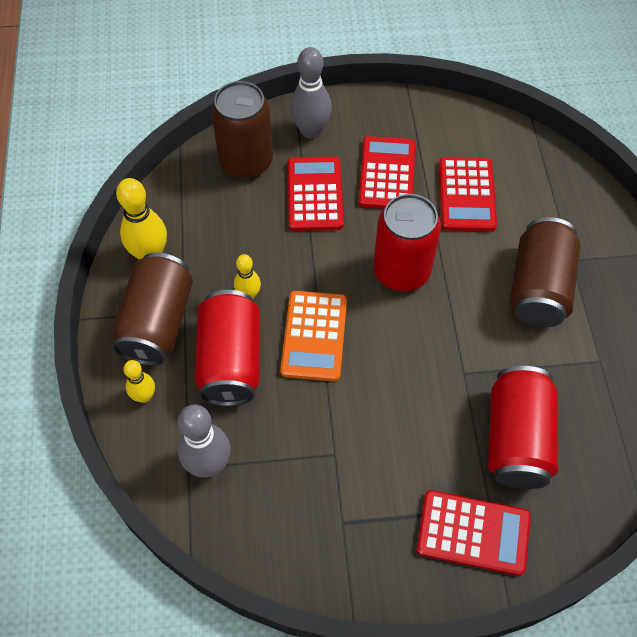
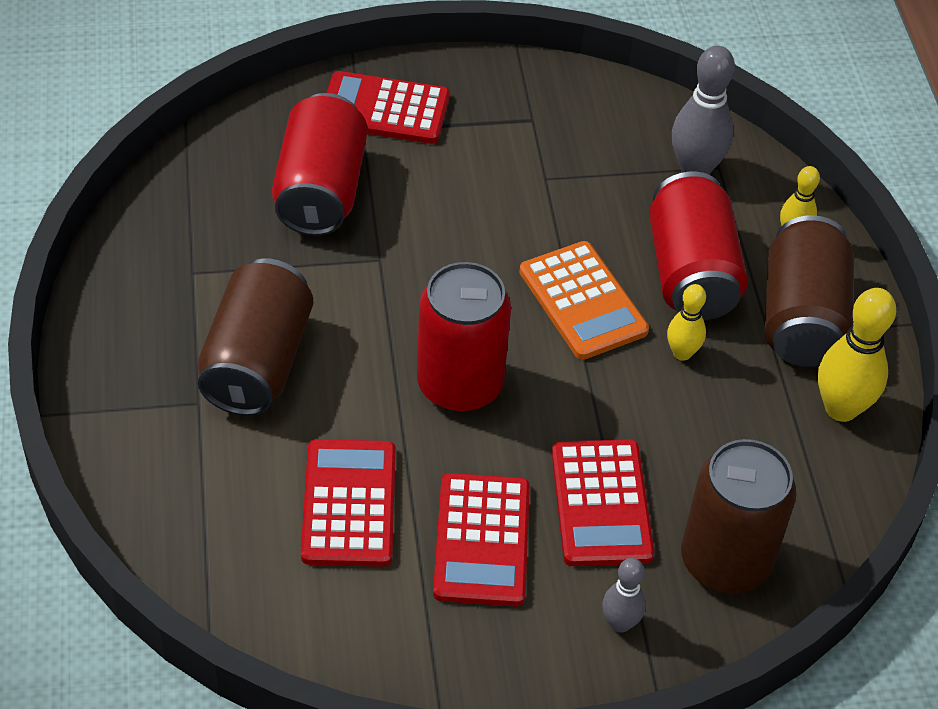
camera: 175 degrees right, 10 degrees down
(311, 131) = (620, 623): grey bowling pin -> grey bowling pin, size x0.58
(314, 336) = (582, 301): orange calculator -> orange calculator turned 150 degrees clockwise

